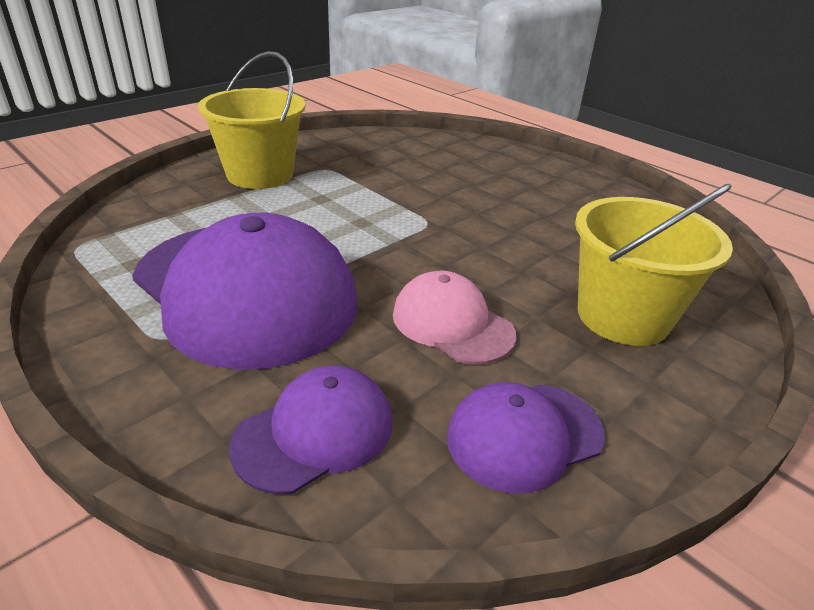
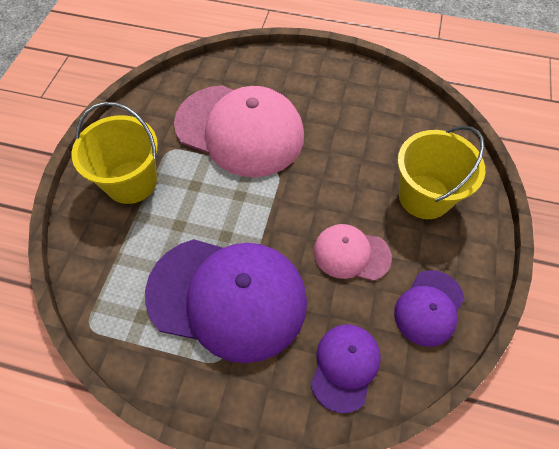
camera: 30 degrees left, 25 degrees up
(419, 181) = (240, 130): none -> pink cap

